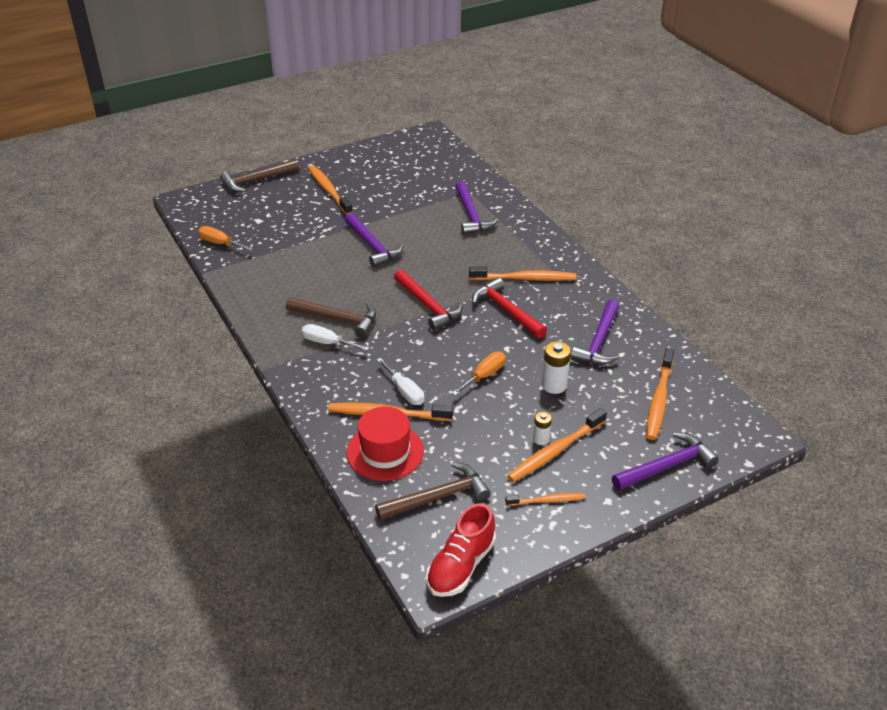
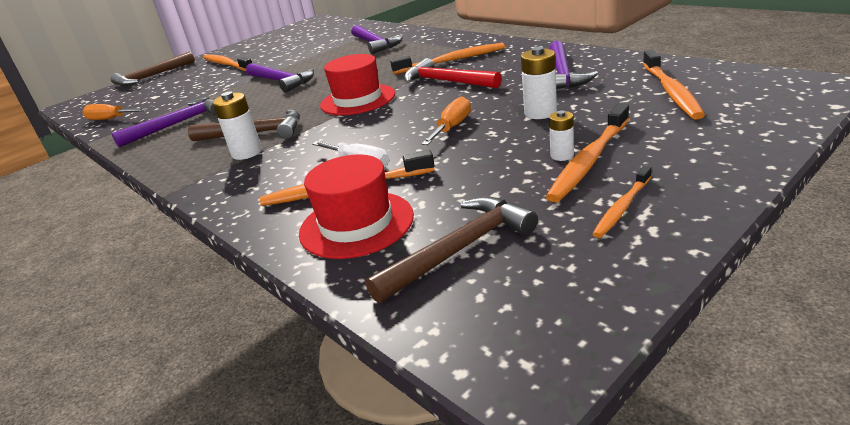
camera: 10 degrees left, 10 degrees down
(327, 343) = (247, 153): white screwdriver -> white battery
(428, 306) = (357, 100): red hammer -> red hat
(461, 566) = (552, 326): red shoe -> none
(547, 500) = (622, 207): orange toothbrush -> orange toothbrush turned 150 degrees clockwise
(667, 466) = (743, 134): purple hammer -> purple hammer (177, 124)

